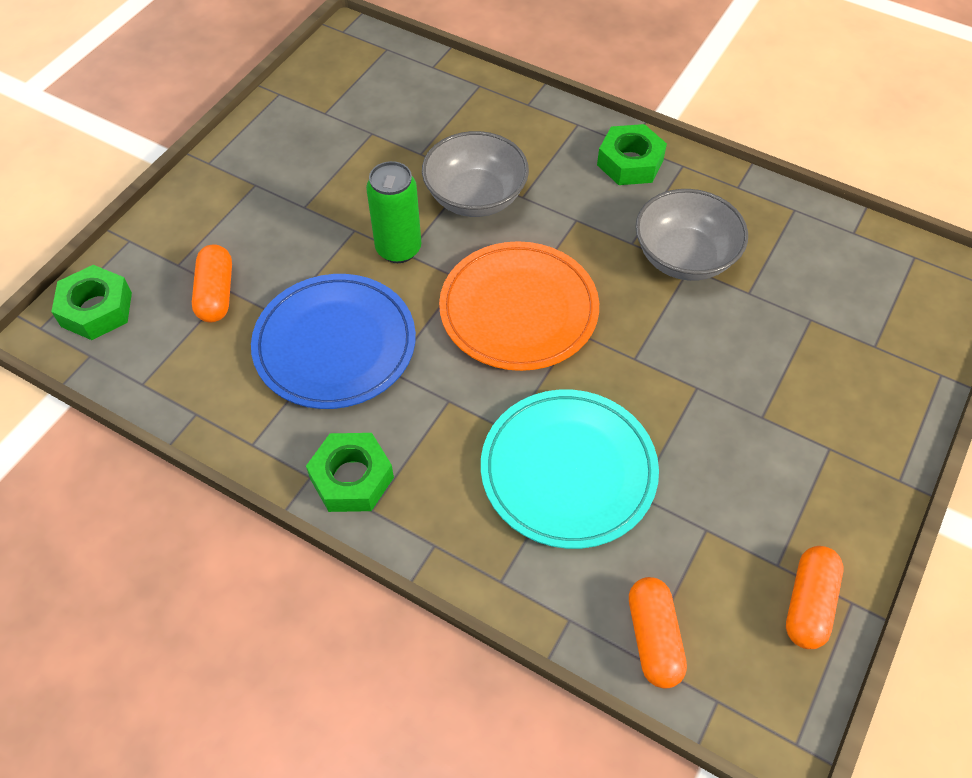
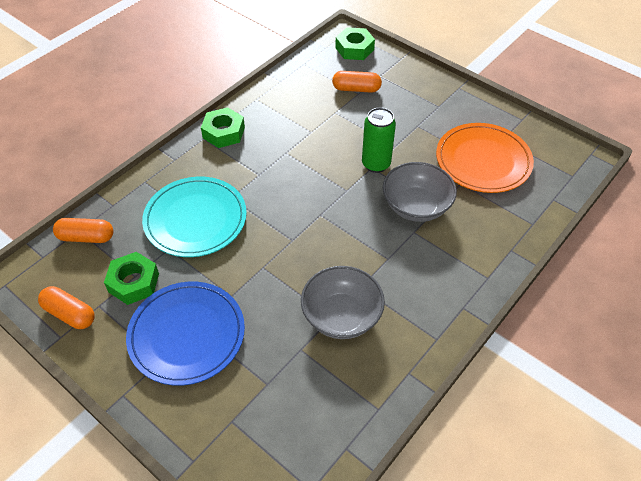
camera: 100 degrees right, 5 degrees down
(335, 345) = (309, 132): blue plate -> blue plate (187, 334)
(518, 310) = (315, 215): orange plate -> orange plate (483, 161)
(630, 162) = (442, 303): green nut -> green nut (133, 282)

